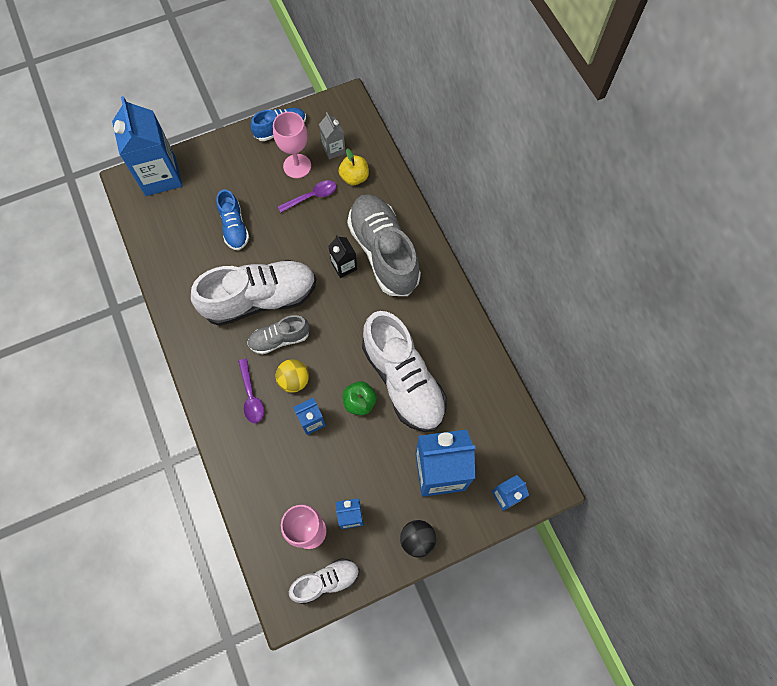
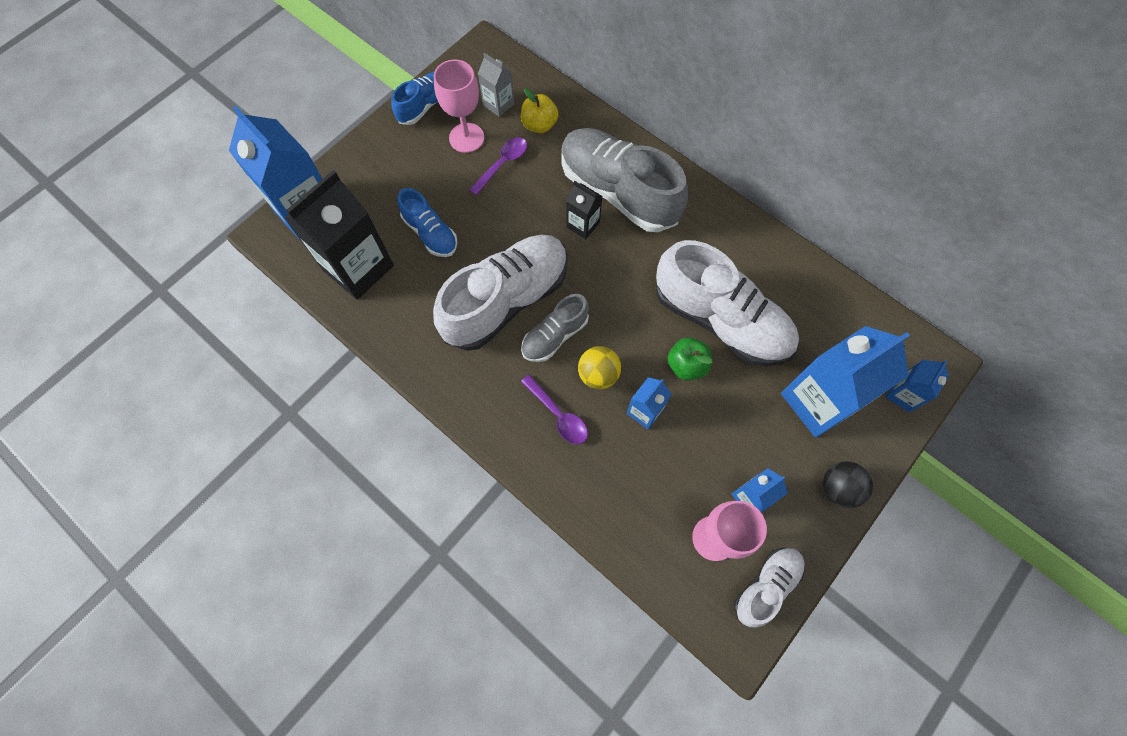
camera: 25 degrees left, 0 degrees up
(173, 232) = (358, 268): none -> black carton

